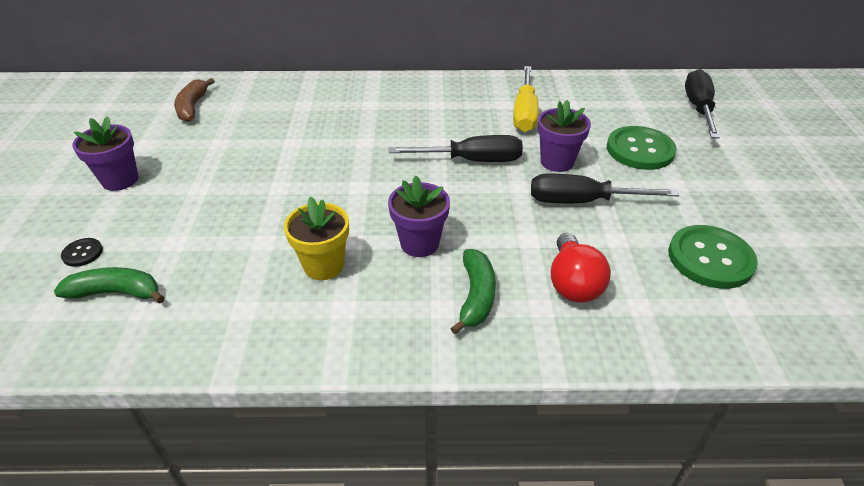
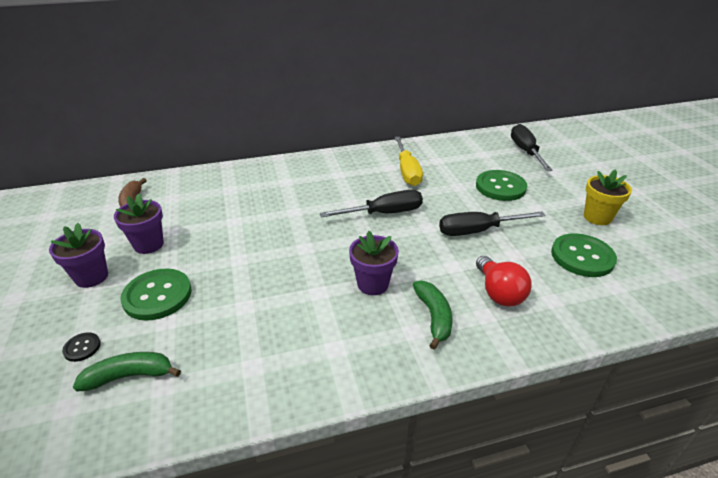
camera: 15 degrees left, 5 degrees down
(177, 212) = (157, 296): none -> green button
(324, 265) = (304, 316): yellow flower pot -> yellow flower pot (597, 217)
(557, 162) = (447, 204): purple flower pot -> purple flower pot (149, 244)

